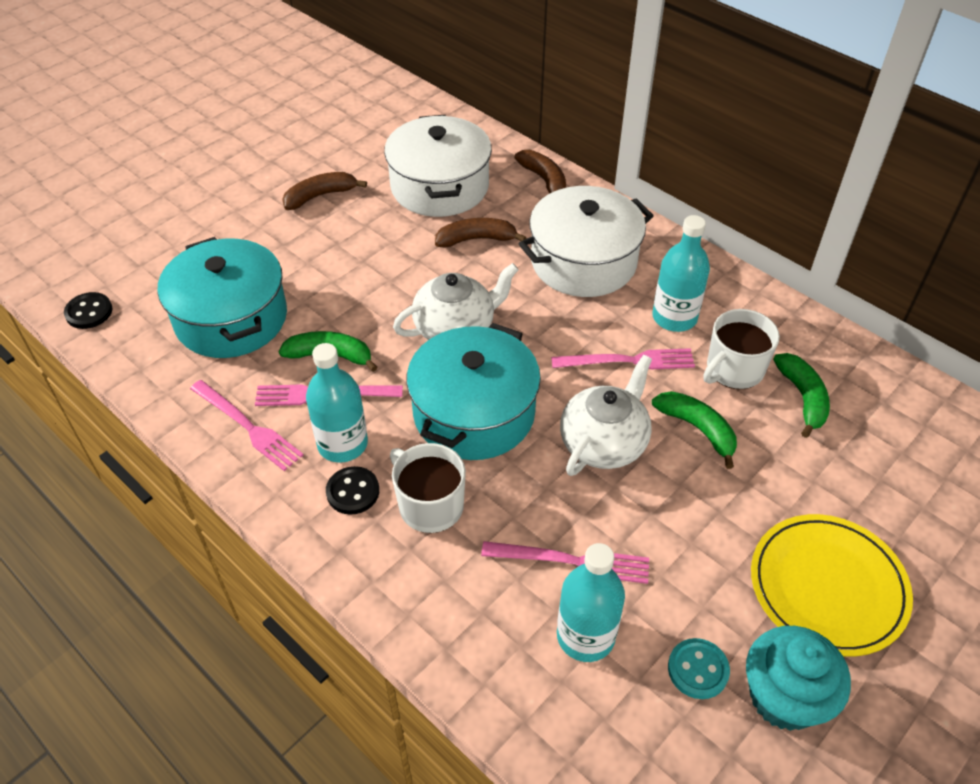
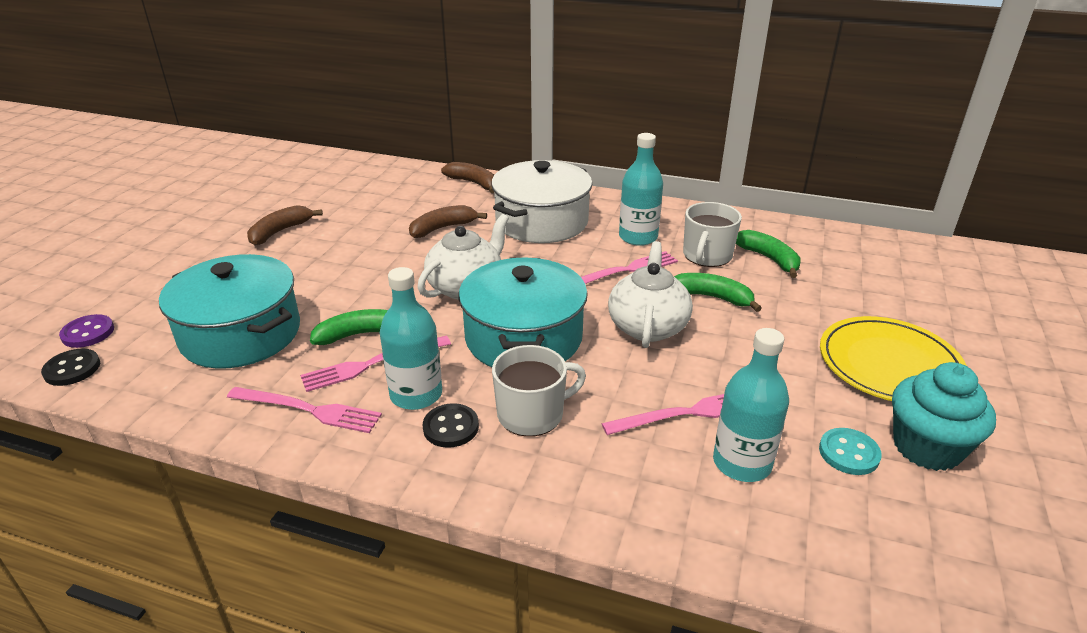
camera: 25 degrees left, 15 degrees down
(114, 274) = (88, 333): none -> purple button
(430, 505) = (532, 414): white mug -> white mug turned 135 degrees clockwise
(439, 186) = (387, 204): white pot -> none

